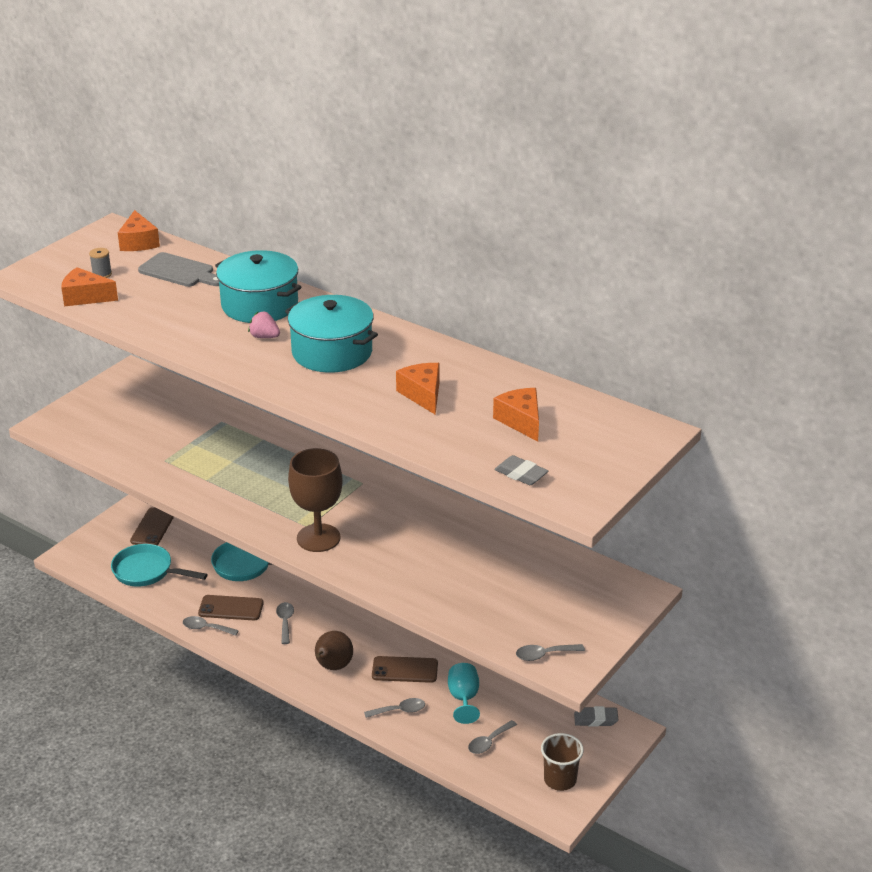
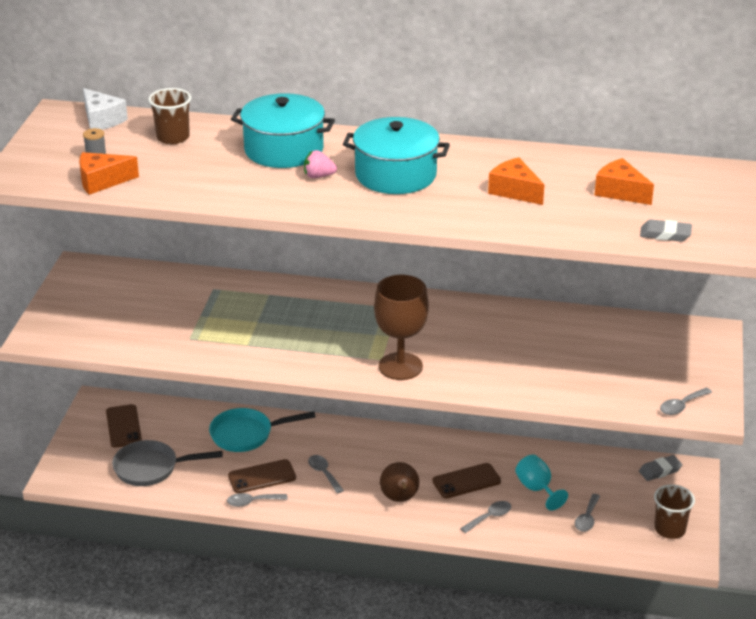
camera: 25 degrees left, 0 degrees up
(138, 242) = (102, 120): orange cheese -> white cheese
(147, 572) = (151, 468): turquoise pan -> grey pan
(179, 271) = (173, 137): grey cutting board -> brown cup

